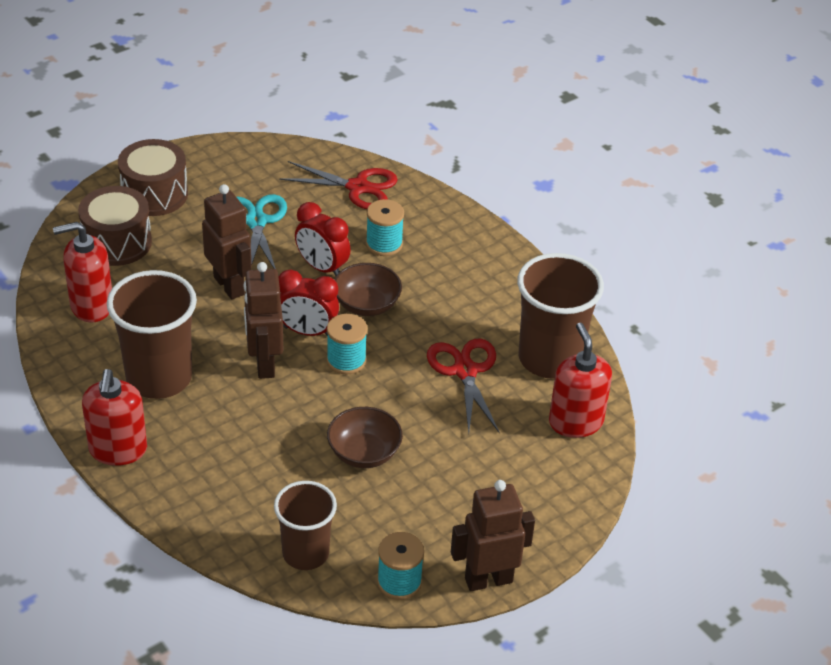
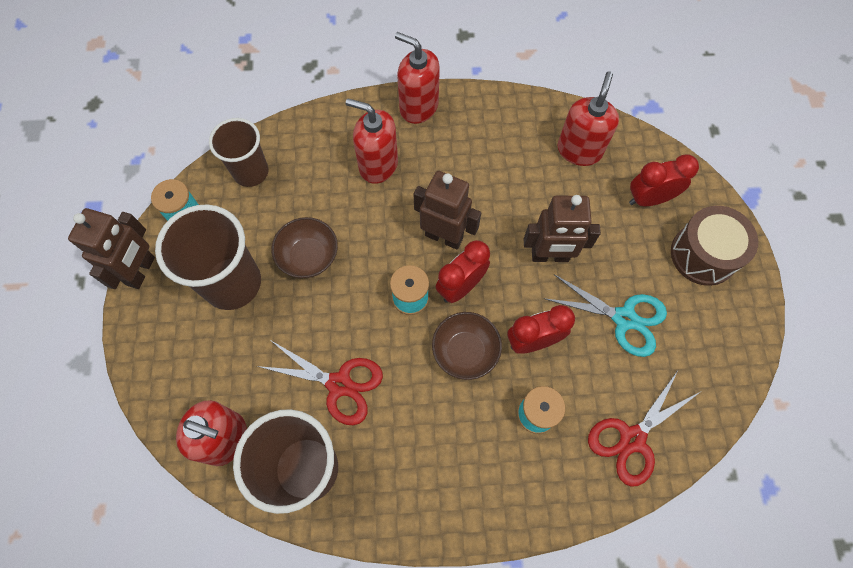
camera: 125 degrees right, 25 degrees up
(117, 242) = (649, 199): brown drum -> red clock
(159, 378) = (473, 160): brown cup -> brown cup (232, 283)
(218, 449) = (378, 165): none -> red soap dispenser

